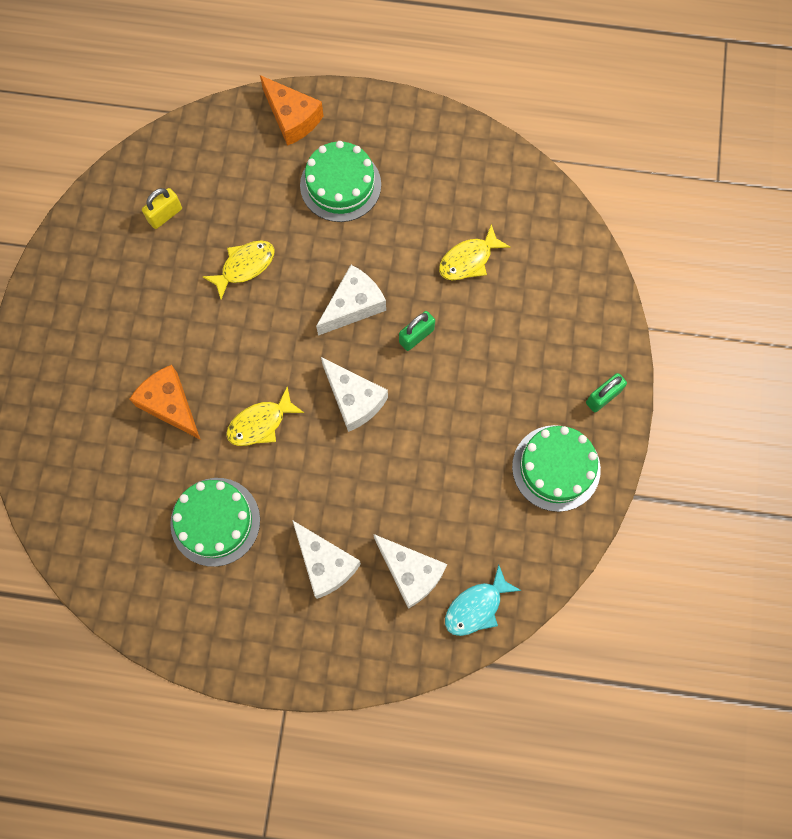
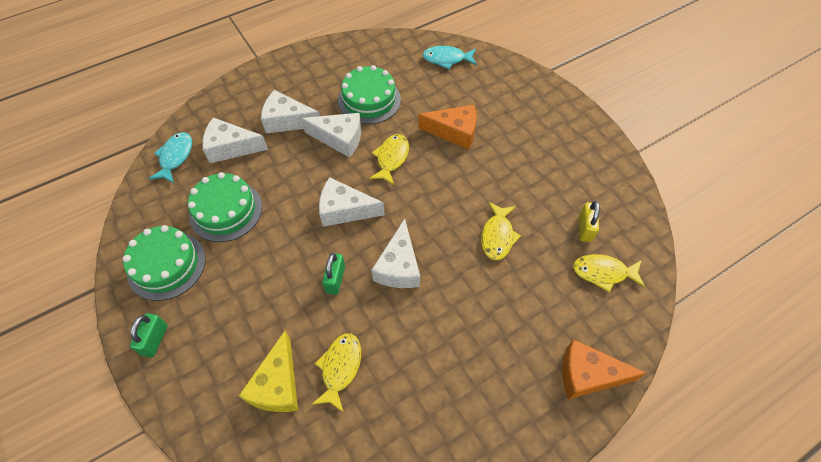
camera: 140 degrees right, 15 degrees down
(76, 512) = (447, 59): none -> turquoise fish
(195, 171) = (603, 273): none -> yellow fish
(290, 491) = (339, 139): none -> white cheese
(340, 185) = (494, 349): green cake -> green cake (226, 210)
(525, 283) = (278, 385): none -> yellow cheese

